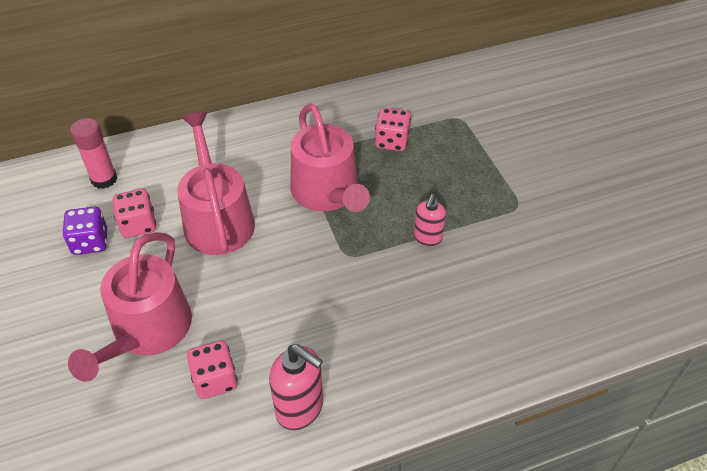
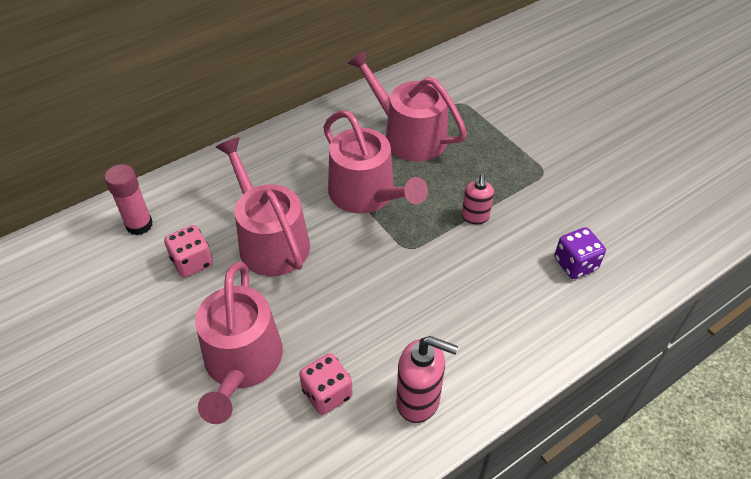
camera: 15 degrees left, 0 degrees up
(90, 242) = (149, 289): purple dice -> purple dice (575, 264)
(392, 141) = (408, 135): pink dice -> pink watering can

